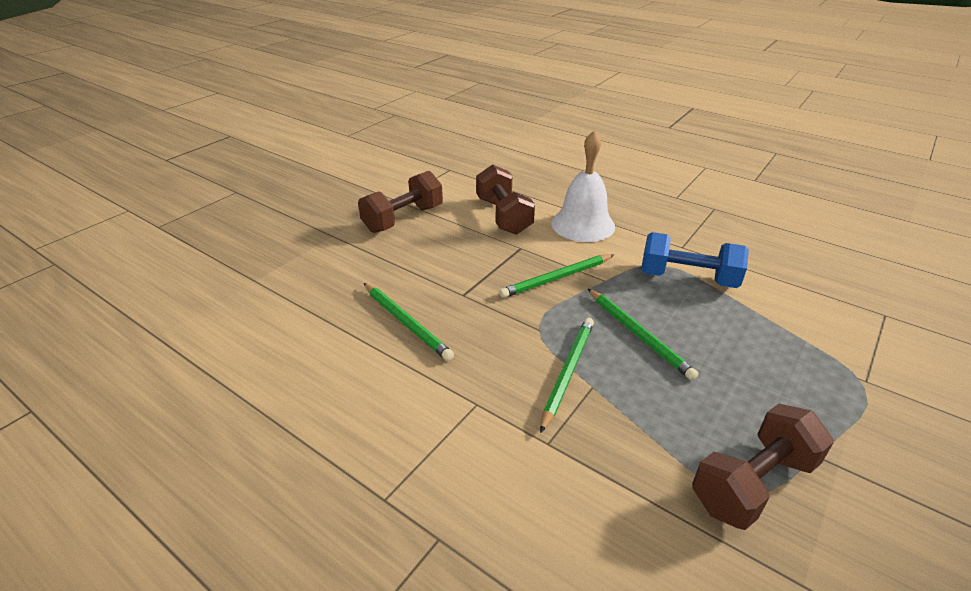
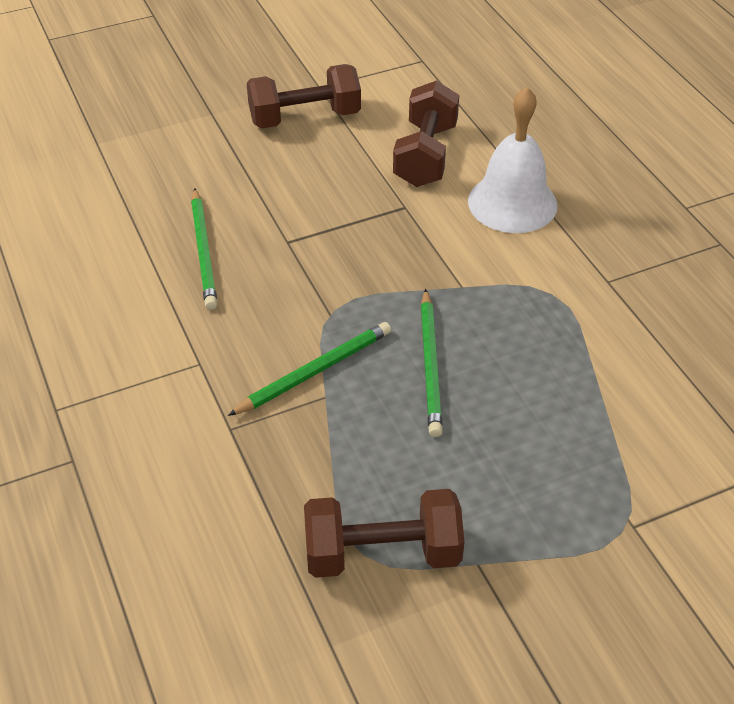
camera: 30 degrees right, 10 degrees up
(557, 278) = (408, 262): green pencil -> none
(687, 278) = (565, 324): blue dumbbell -> none

